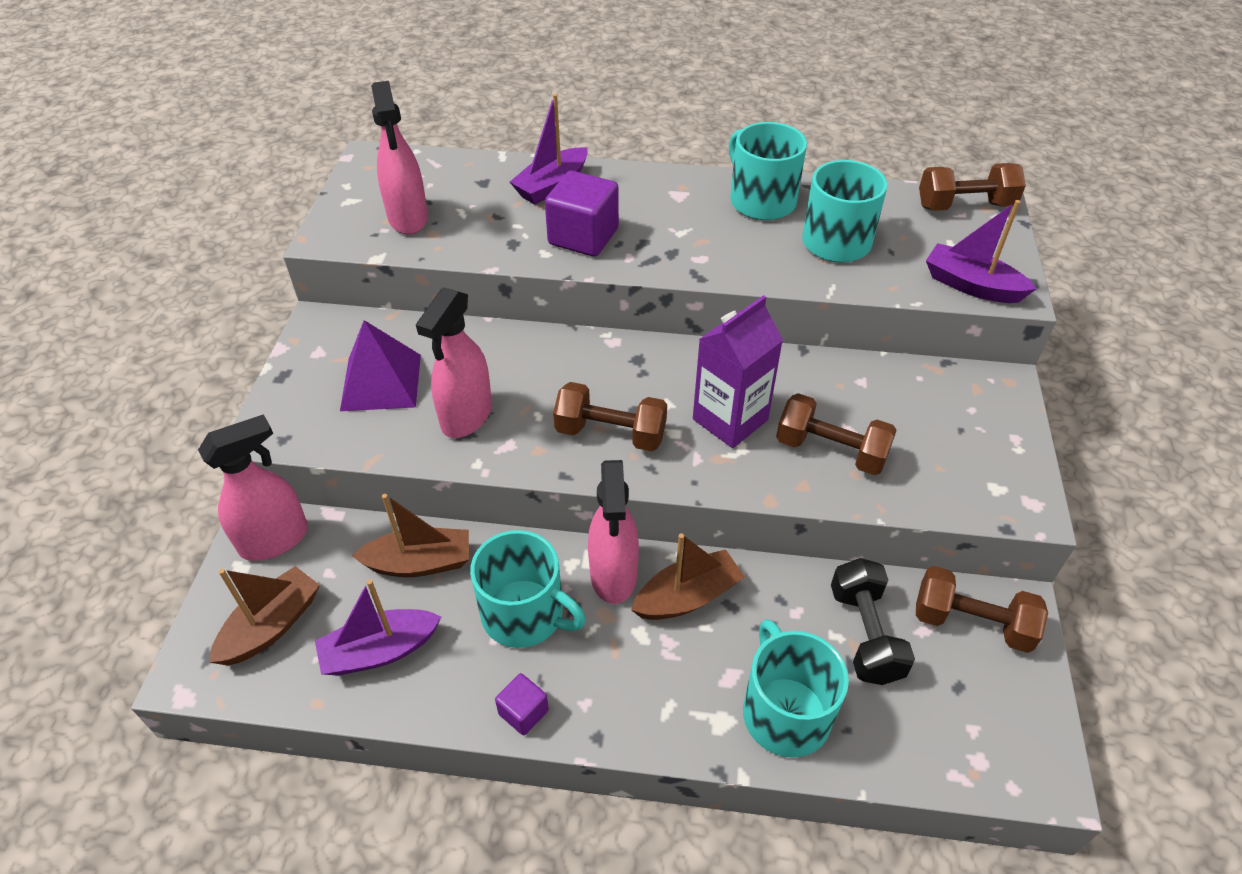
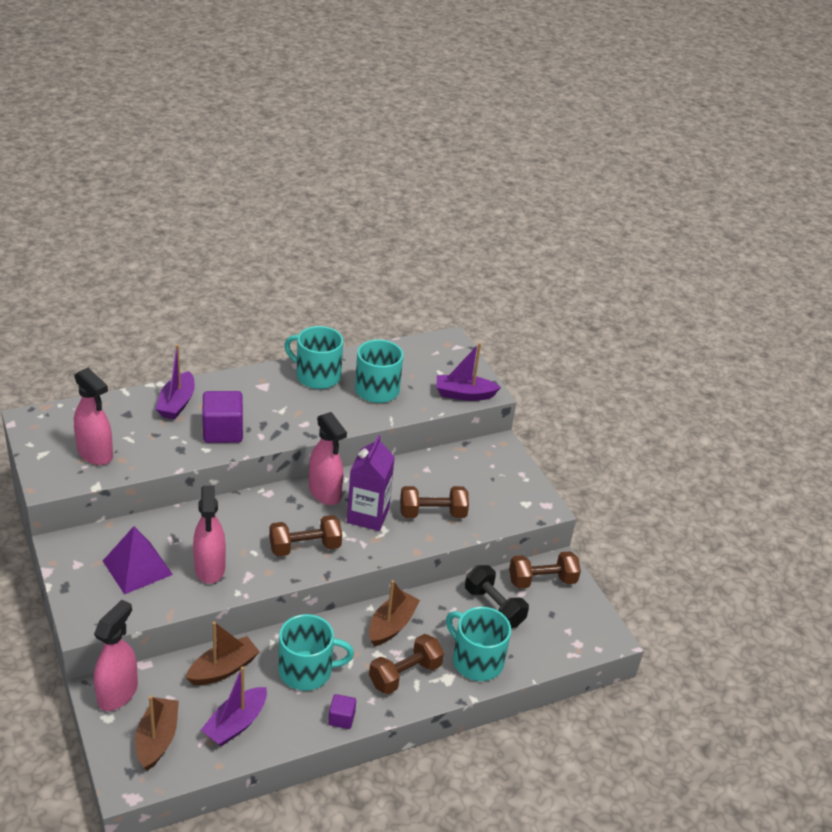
camera: 35 degrees left, 10 degrees down
(613, 575) = (343, 630): pink spray bottle -> pink spray bottle (325, 493)
(965, 206) = (435, 346): brown dumbbell -> brown dumbbell (405, 675)

